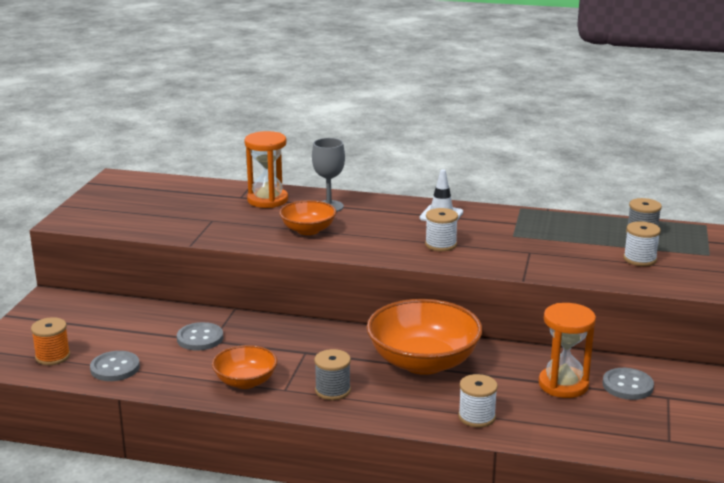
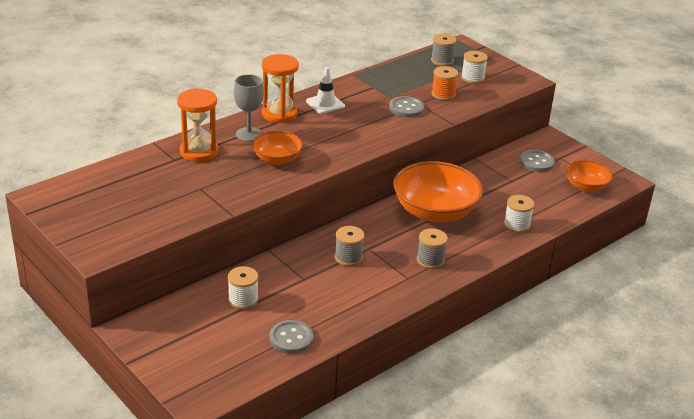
camera: 55 degrees left, 10 degrees up
(52, 356) = (235, 362): orange spool -> orange spool (443, 94)
(200, 338) = (294, 283): grey button -> grey button (406, 108)
(245, 382) = (379, 289): orange bowl -> orange bowl (586, 186)
(275, 348) = (348, 257): none -> grey spool
(441, 244) = (369, 125): white spool -> white spool (243, 300)
(563, 385) = (514, 180): orange hourglass -> orange hourglass (279, 114)

